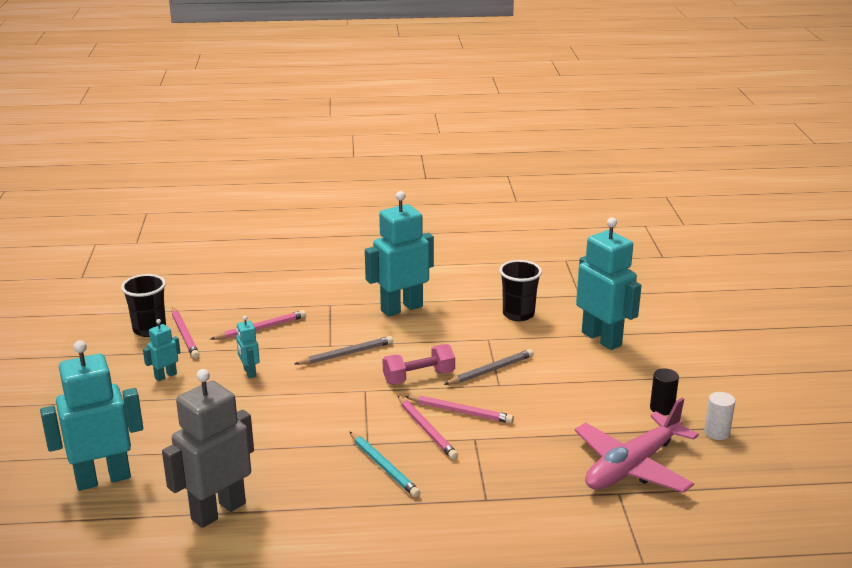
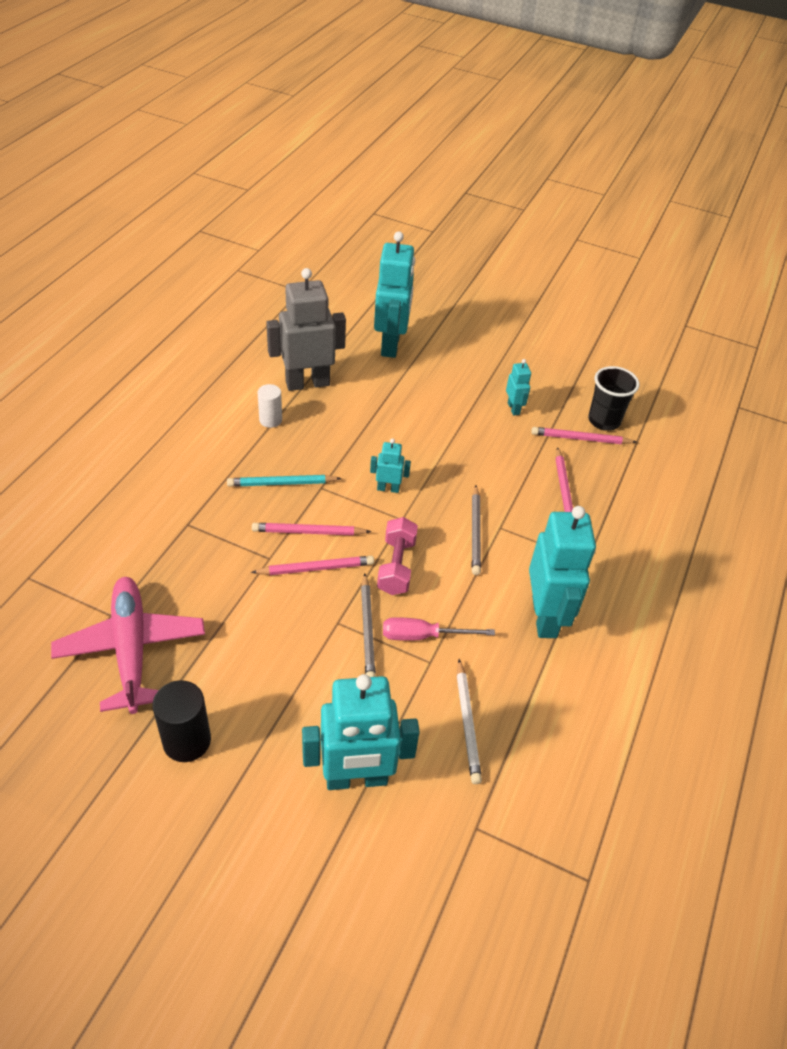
camera: 115 degrees right, 20 degrees up
(218, 511) = (307, 383): grey robot -> grey robot turned 90 degrees counterclockwise
(249, 372) = (485, 457): turquoise robot -> turquoise robot (388, 488)
(460, 412) = (316, 568): pink pencil -> pink pencil turned 150 degrees counterclockwise
(470, 347) = (423, 636): none -> pink screwdriver
(518, 314) = (467, 723): black cup -> white pencil
(662, 408) = (187, 741): black cylinder -> black cylinder, size x1.55
(716, 432) = (108, 762): white cylinder -> white cylinder (270, 420)

